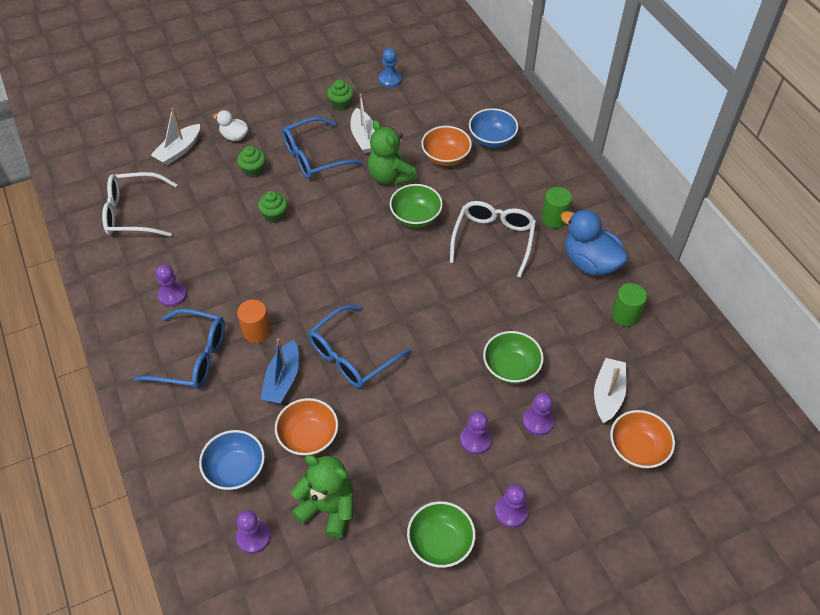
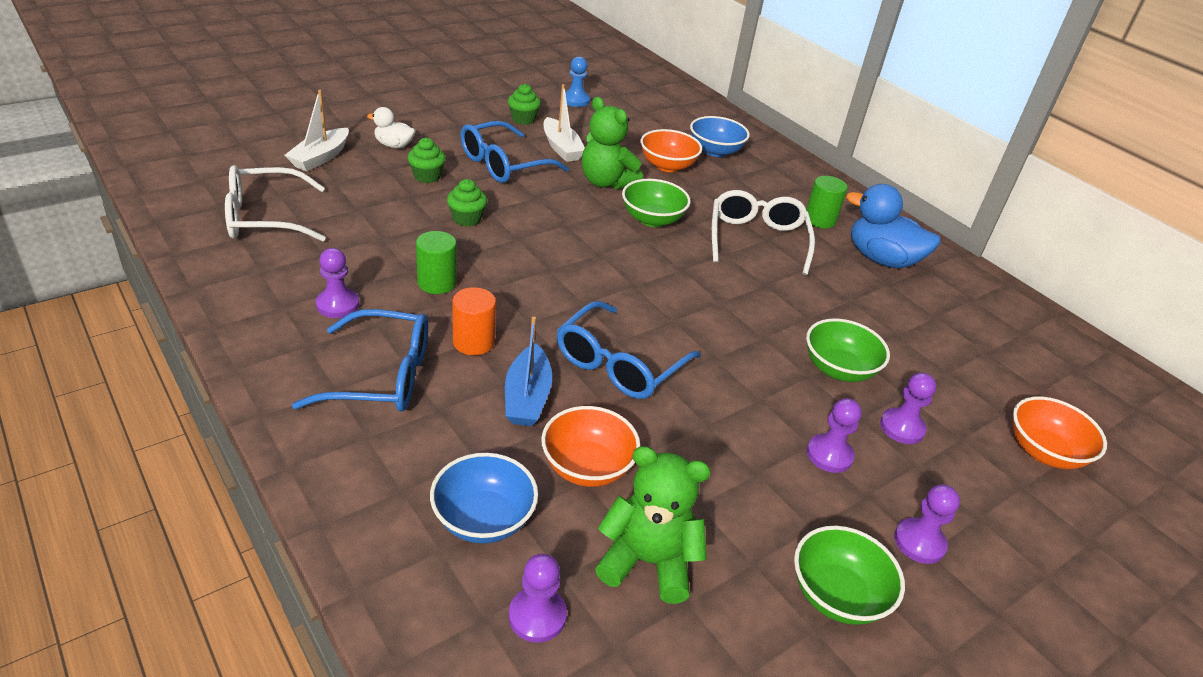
camera: 15 degrees left, 15 degrees down
(607, 395) = (974, 392): white boat -> none
(625, 315) = (950, 309): green cylinder -> green cylinder (437, 283)

